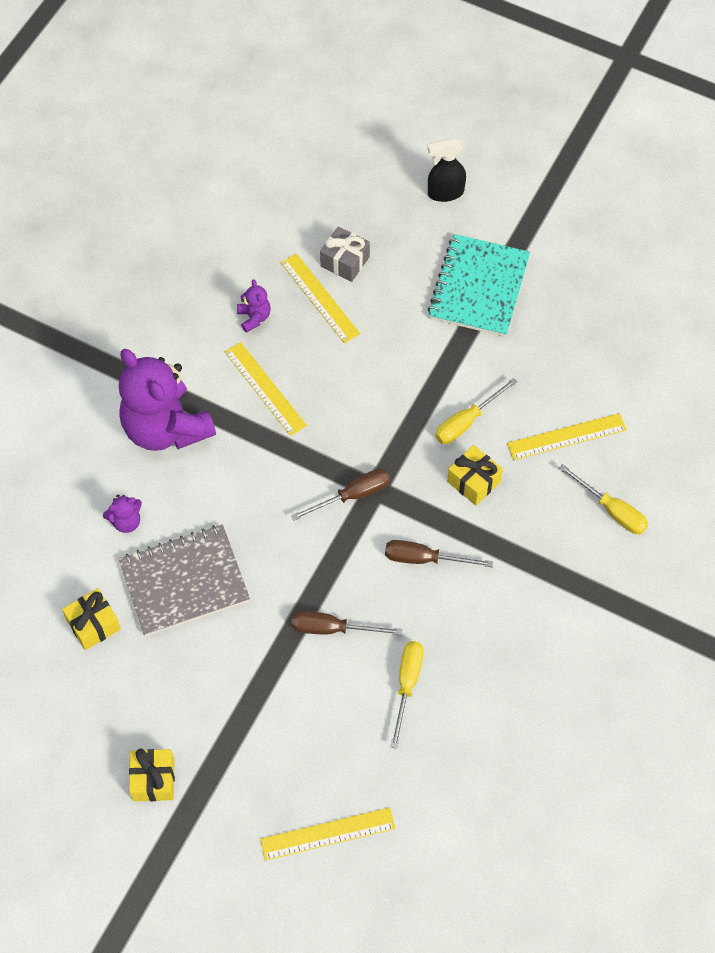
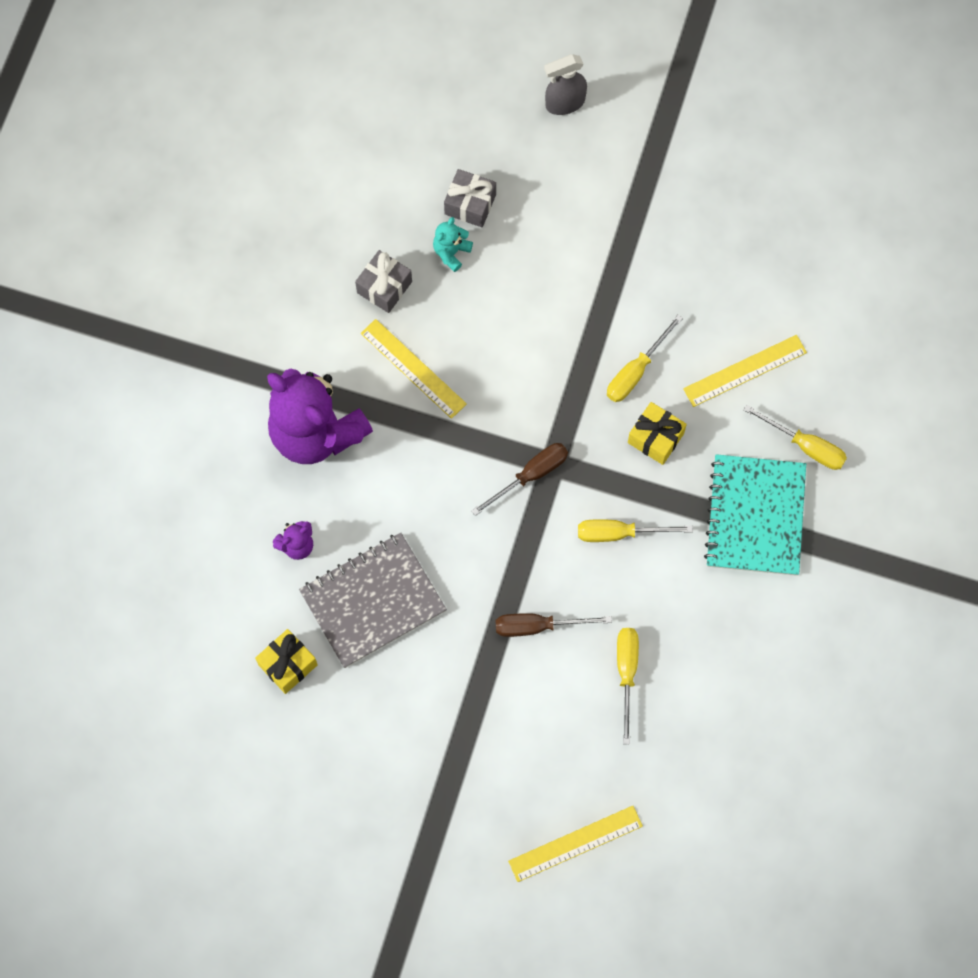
camera: 10 degrees left, 10 degrees up
(153, 780) = (387, 819): yellow gift -> none
(254, 317) = (384, 287): purple teddy bear -> grey gift
(320, 298) = (451, 252): yellow ruler -> turquoise teddy bear
(424, 559) = (619, 533): brown screwdriver -> yellow screwdriver
(445, 193) = (564, 103): black spray bottle -> grey spray bottle
(479, 287) = (622, 211): turquoise notebook -> turquoise notebook (755, 516)

